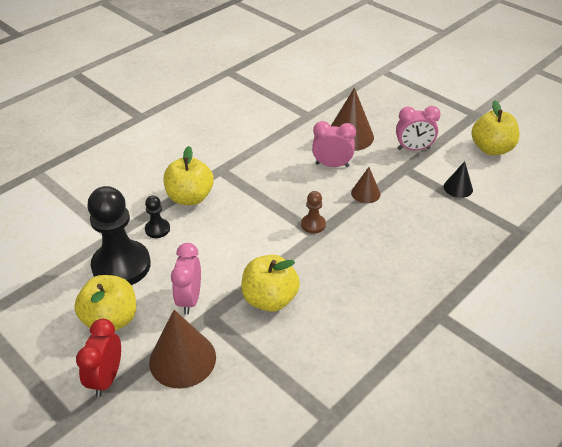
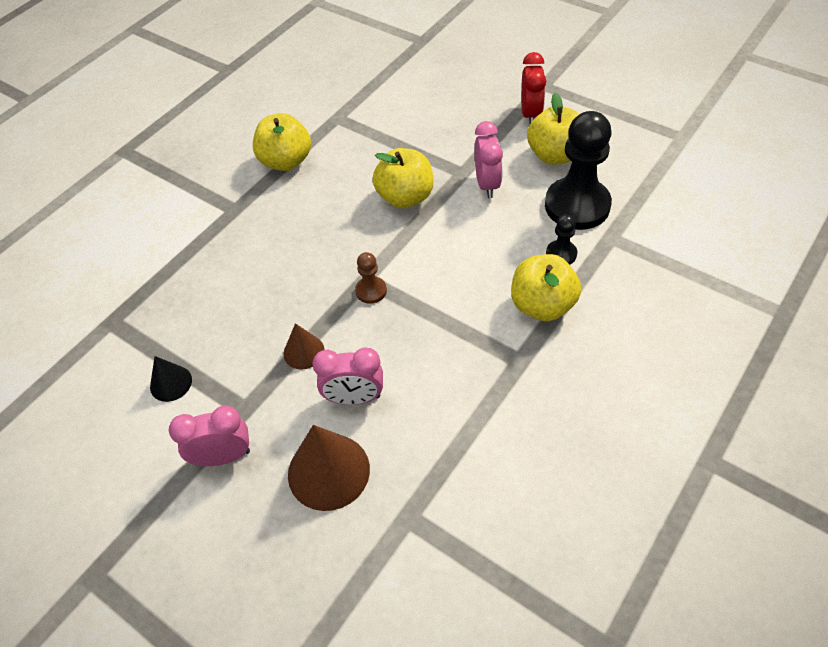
camera: 175 degrees right, 10 degrees up
(182, 359) = (472, 136): brown cone -> none
(491, 149) = (94, 478): yellow apple -> yellow apple (286, 161)

